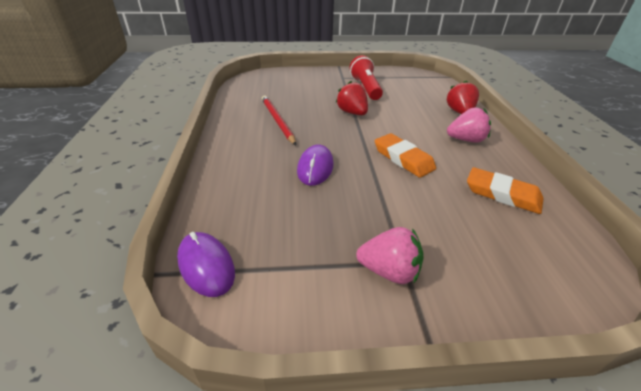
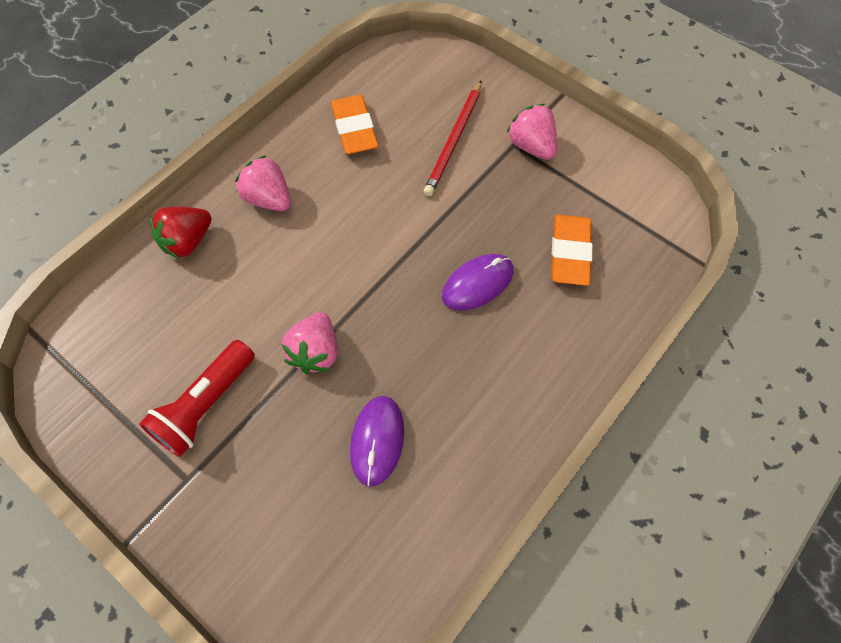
camera: 135 degrees left, 25 degrees up
(206, 265) = (661, 243): purple mouse -> purple mouse (377, 440)
(277, 120) = (433, 416): red pencil -> red pencil (454, 140)
(352, 113) = (315, 352): red strawberry -> pink strawberry
(403, 158) = (374, 226): orange eraser -> orange eraser (570, 252)

